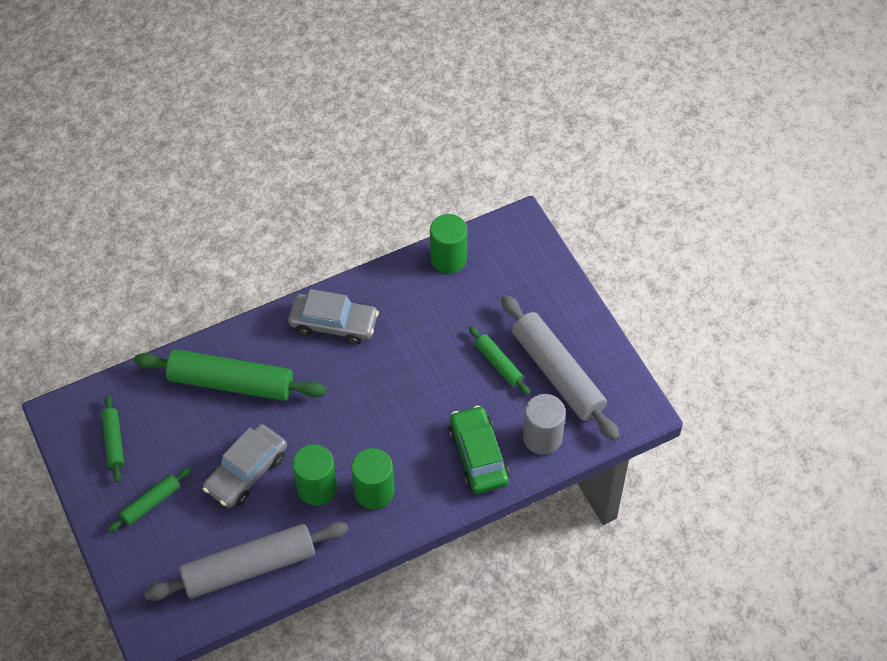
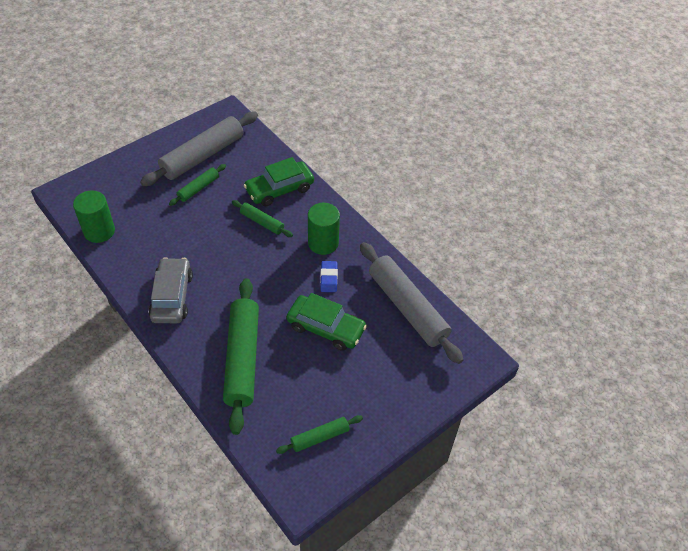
camera: 105 degrees left, 5 degrees down
(151, 503) = (372, 390): green rolling pin -> green rolling pin (262, 222)
(246, 472) = (326, 328): grey car -> green car
(317, 488) = (328, 278): green cylinder -> blue eraser
(542, 438) = (257, 158): grey cylinder -> none

